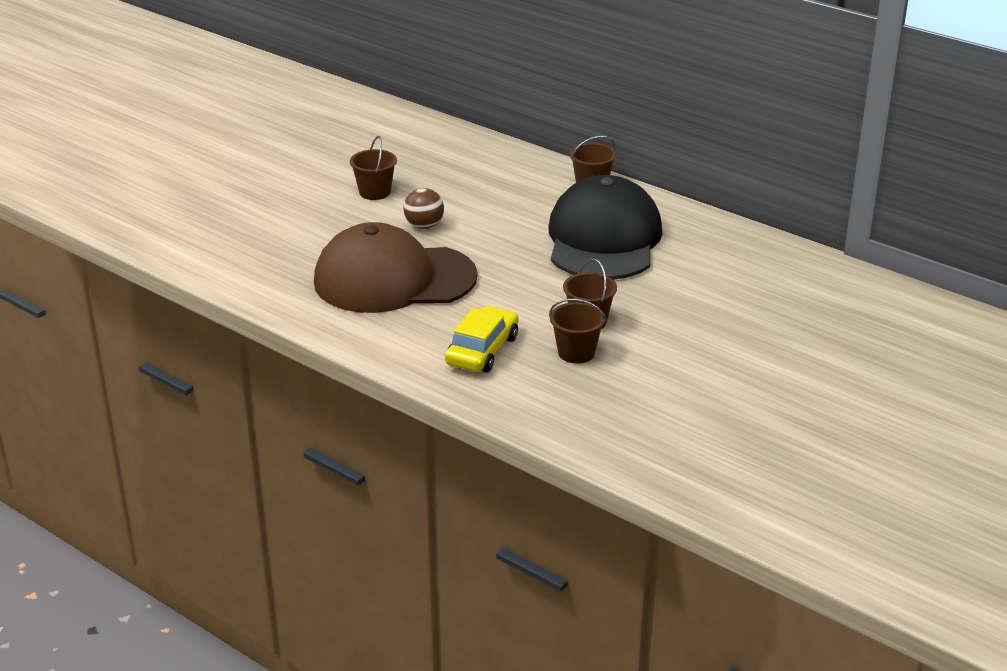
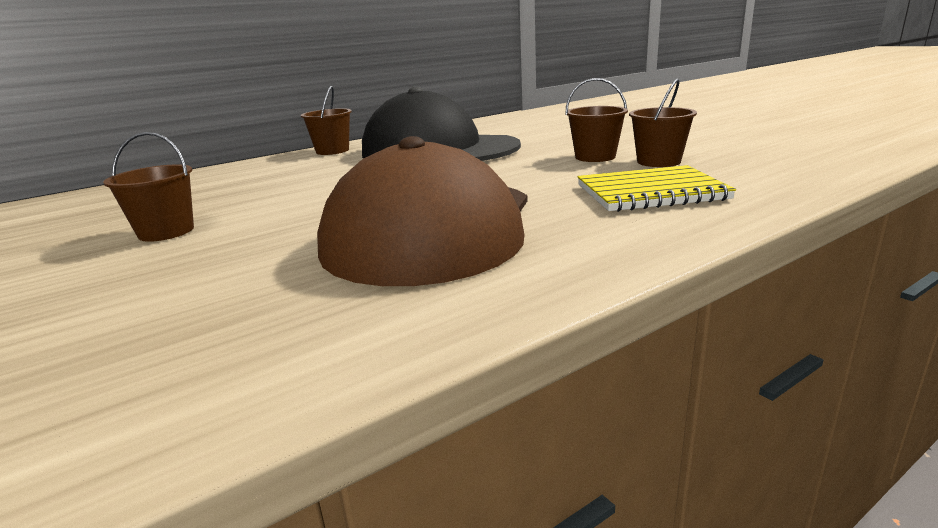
camera: 70 degrees left, 10 degrees down
(424, 226) = (308, 209): brown ball -> none
(482, 350) = (651, 192): yellow car -> yellow notebook

